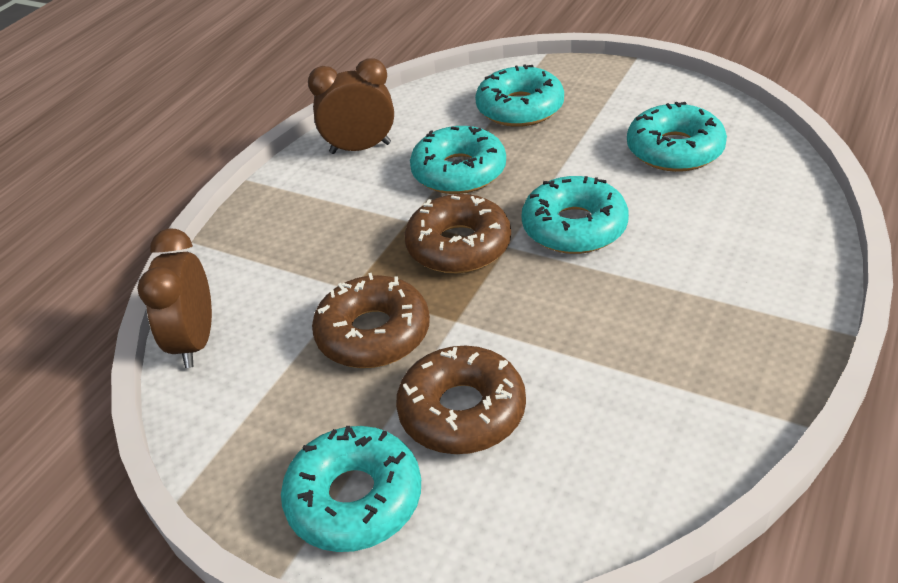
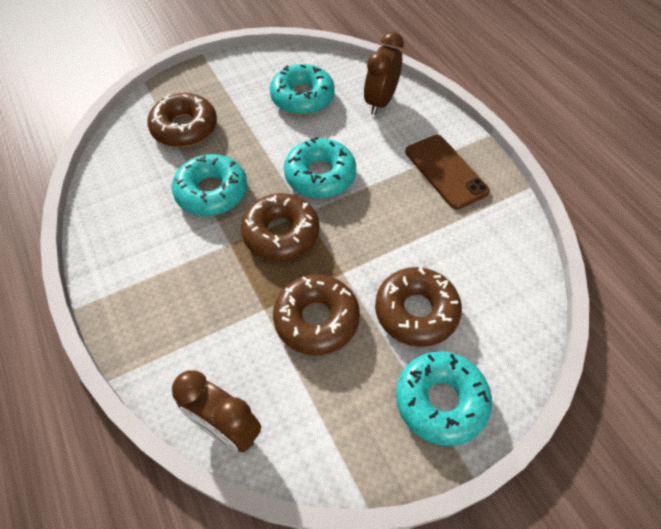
camera: 60 degrees left, 15 degrees up
(360, 148) = (123, 225): brown clock -> brown clock (380, 102)
(520, 108) = (184, 128): turquoise donut -> brown donut
(721, 325) = (445, 171): none -> brown phone

